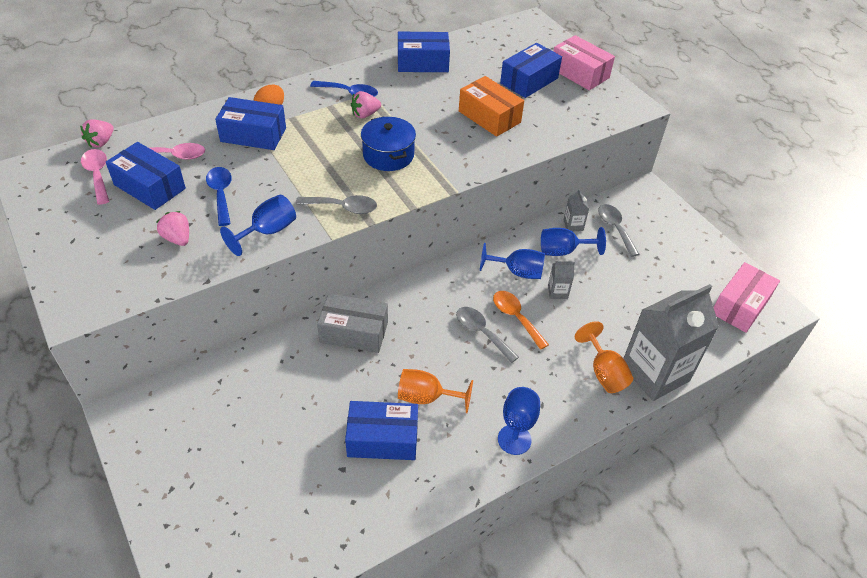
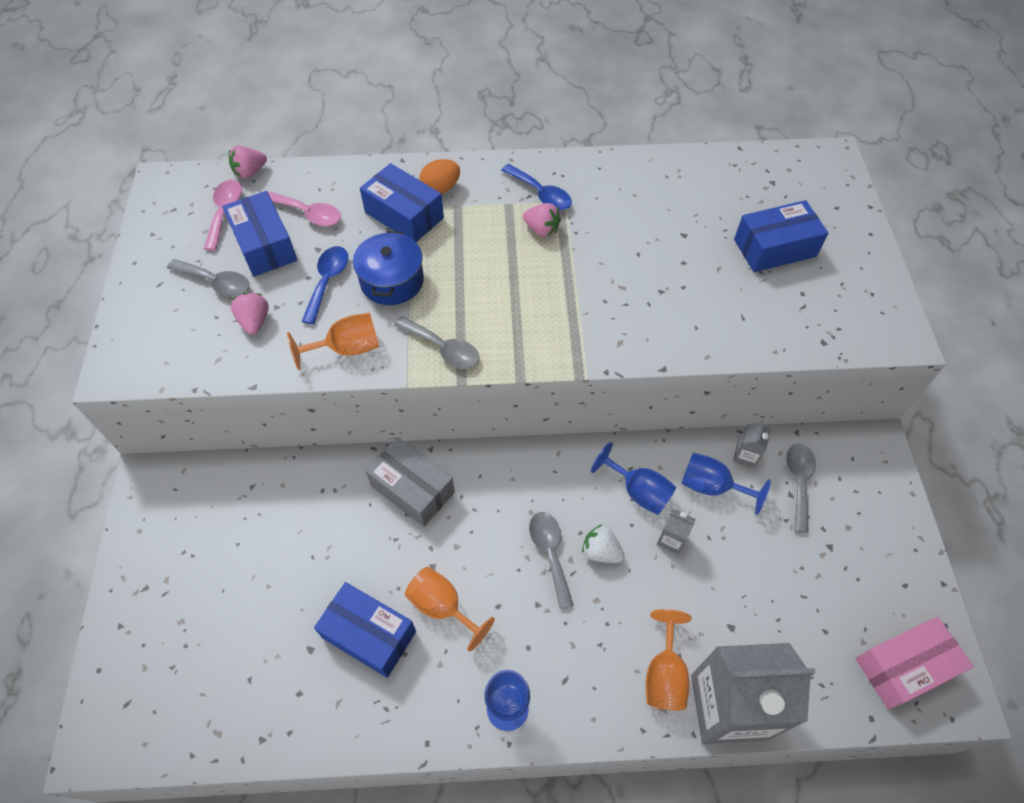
camera: 30 degrees right, 10 degrees up
(124, 223) = (216, 282): none -> grey spoon
(267, 231) = (347, 349): blue goblet -> orange goblet
(365, 114) = (541, 230): pink strawberry -> pink strawberry turned 150 degrees counterclockwise
(388, 155) = (535, 296): blue pot -> blue pot (392, 281)
(422, 63) = (653, 178): blue box -> none
(489, 117) = (690, 284): orange box -> none
(516, 317) = (601, 551): orange spoon -> white strawberry
(579, 73) = (851, 258): pink box -> none

